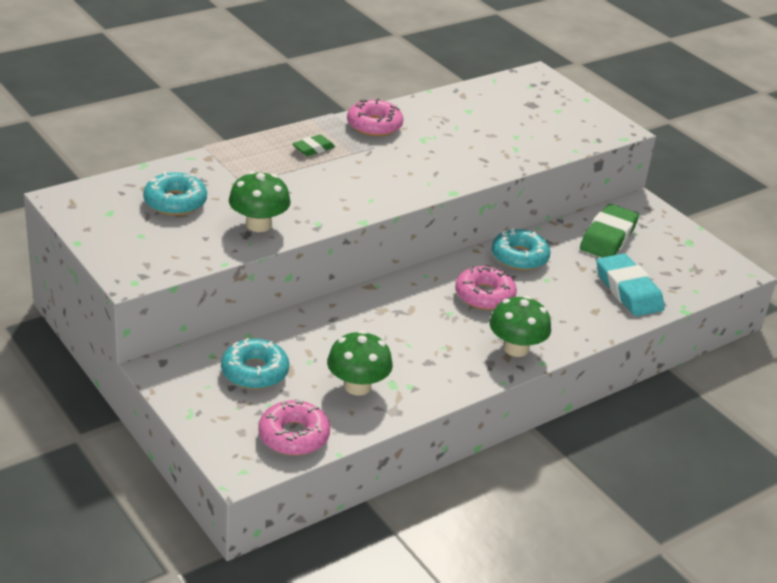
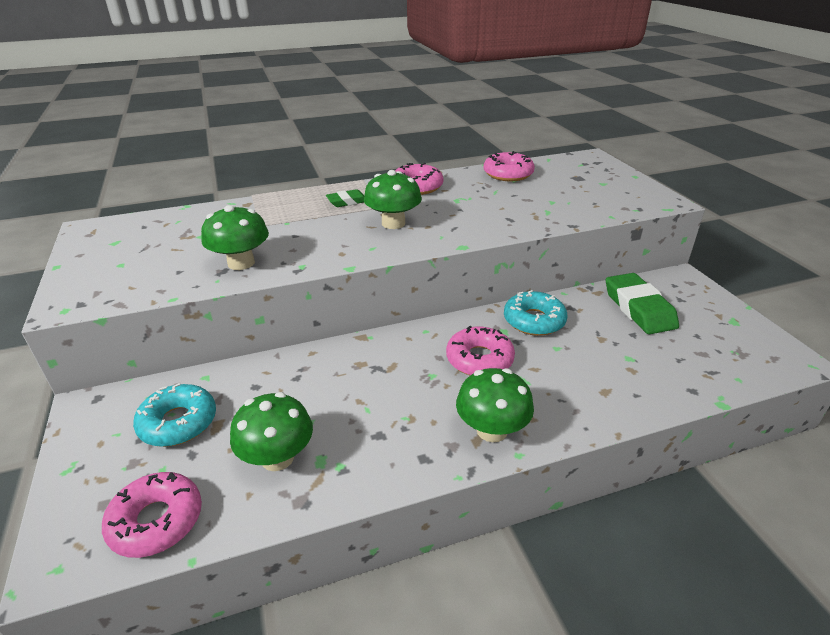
camera: 20 degrees right, 0 degrees up
(175, 202) = (182, 237): turquoise donut -> none
(375, 172) = (393, 223): none -> green mushroom
(460, 103) = (508, 174): none -> pink donut
(608, 237) = (638, 308): green eraser -> green eraser turned 60 degrees counterclockwise
(628, 291) = (651, 370): turquoise eraser -> none

